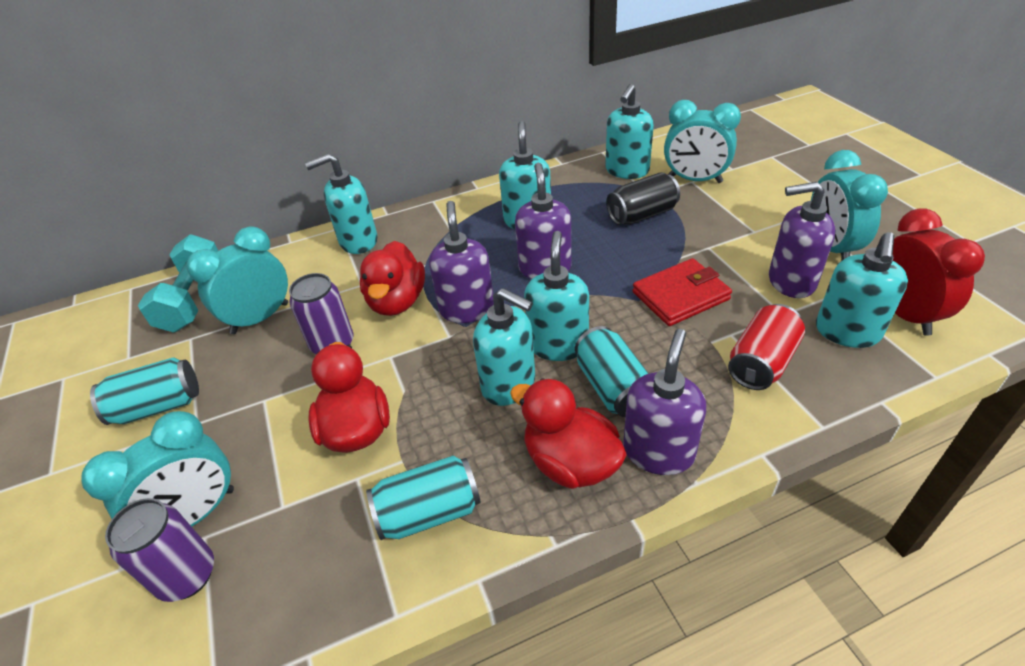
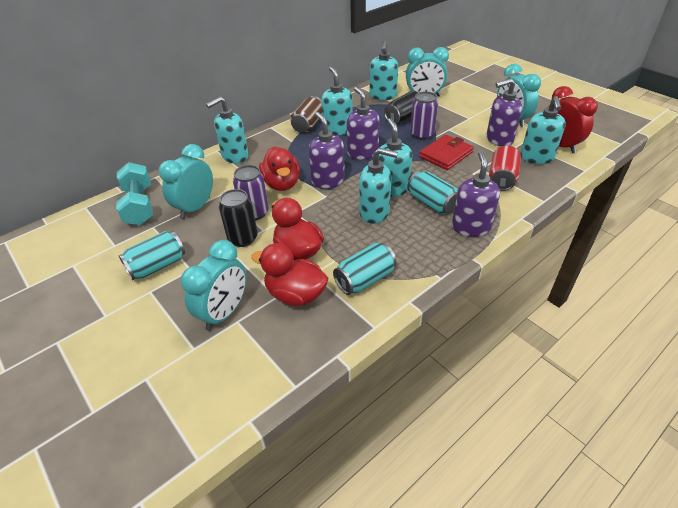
camera: 20 degrees left, 0 degrees up
(187, 576) = (240, 341): purple can -> purple can (422, 135)
(293, 386) = (243, 238): none -> black can
(488, 205) = (308, 124): none -> brown can
(570, 462) = (428, 241): red duck -> red duck (295, 294)

